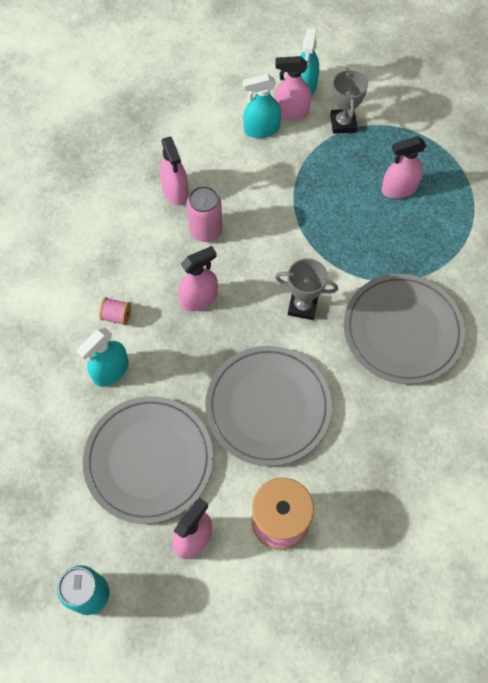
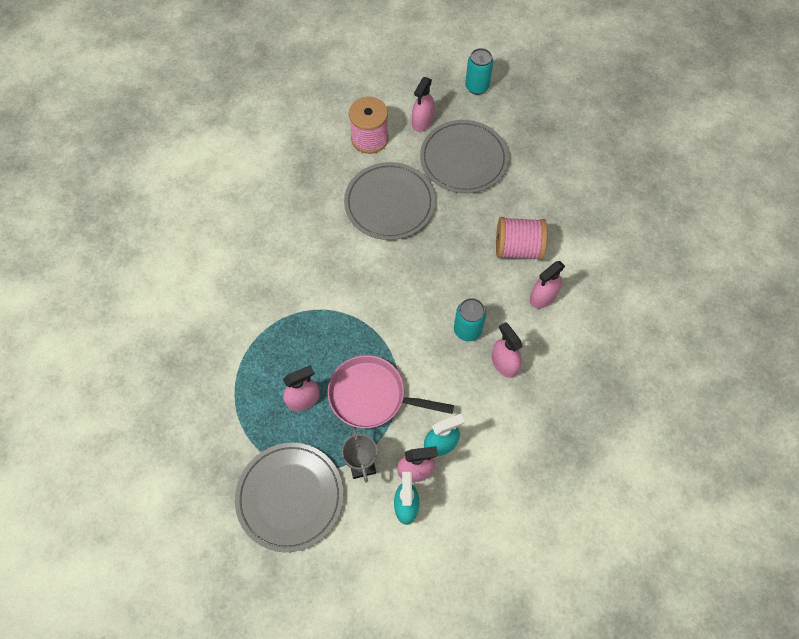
camera: 170 degrees right, 0 degrees up
(111, 370) = (508, 209): turquoise spray bottle -> none
(117, 316) = (517, 248): pink spool -> pink spool, size x2.21
(199, 298) = (458, 271): pink spray bottle -> pink spray bottle (543, 297)
(206, 231) = (467, 330): pink can -> turquoise can
(302, 306) = (375, 278): grey trophy -> none
(324, 181) = (372, 396): none -> pink pan
(402, 330) = (295, 272): grey plate -> grey plate (290, 497)

